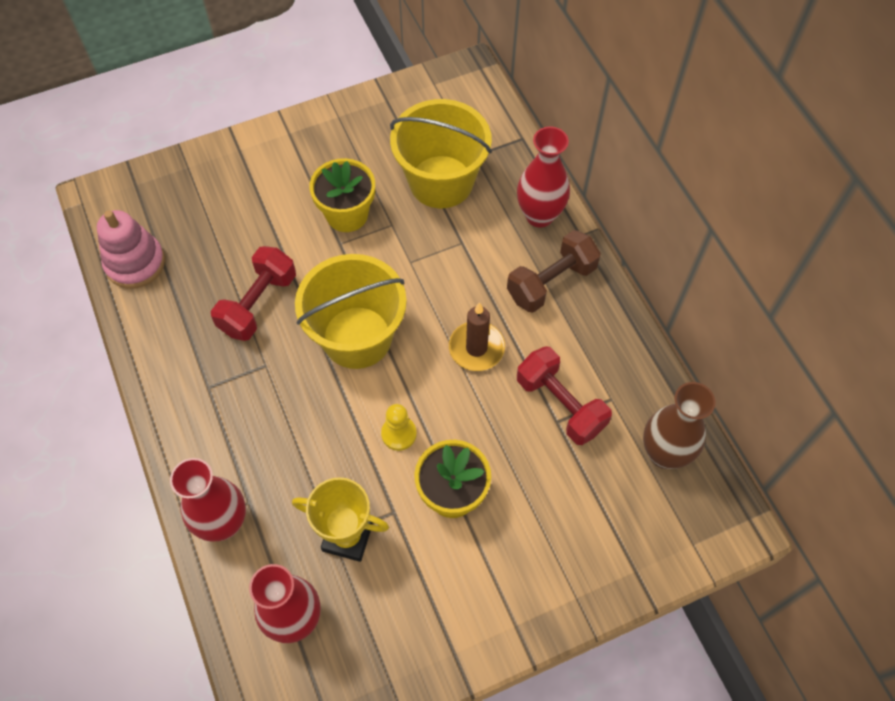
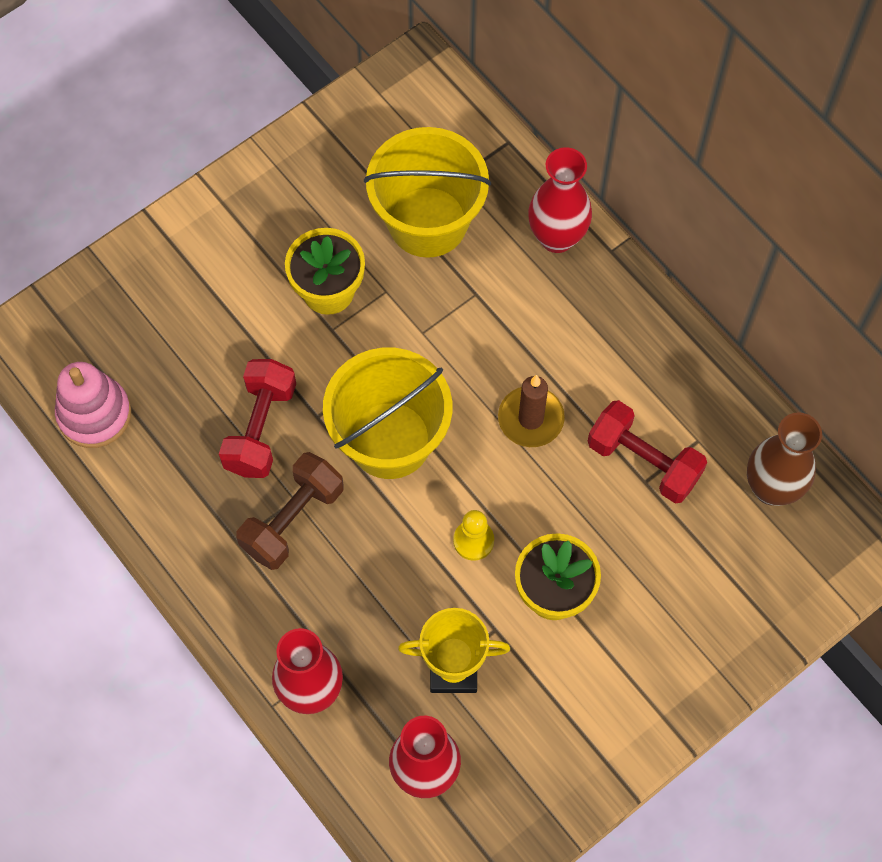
camera: 15 degrees left, 5 degrees up
(551, 282) = (593, 318): brown dumbbell -> brown dumbbell (292, 519)

